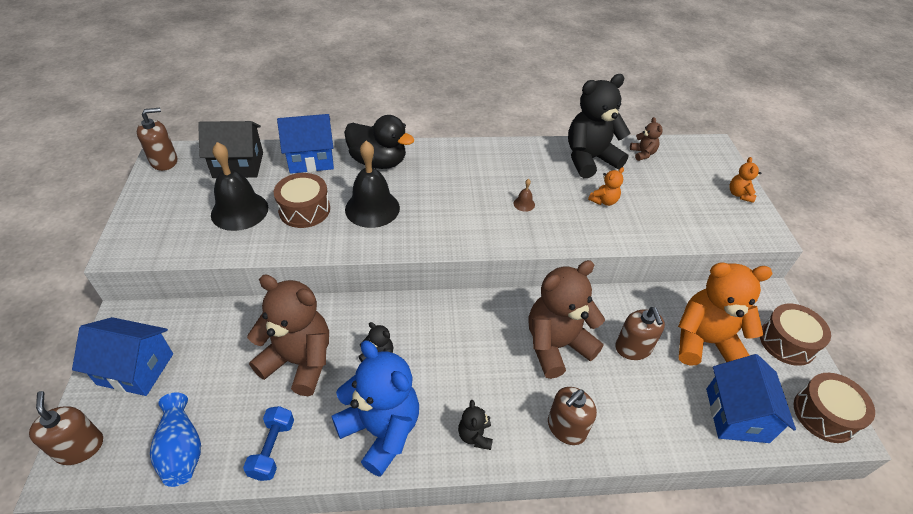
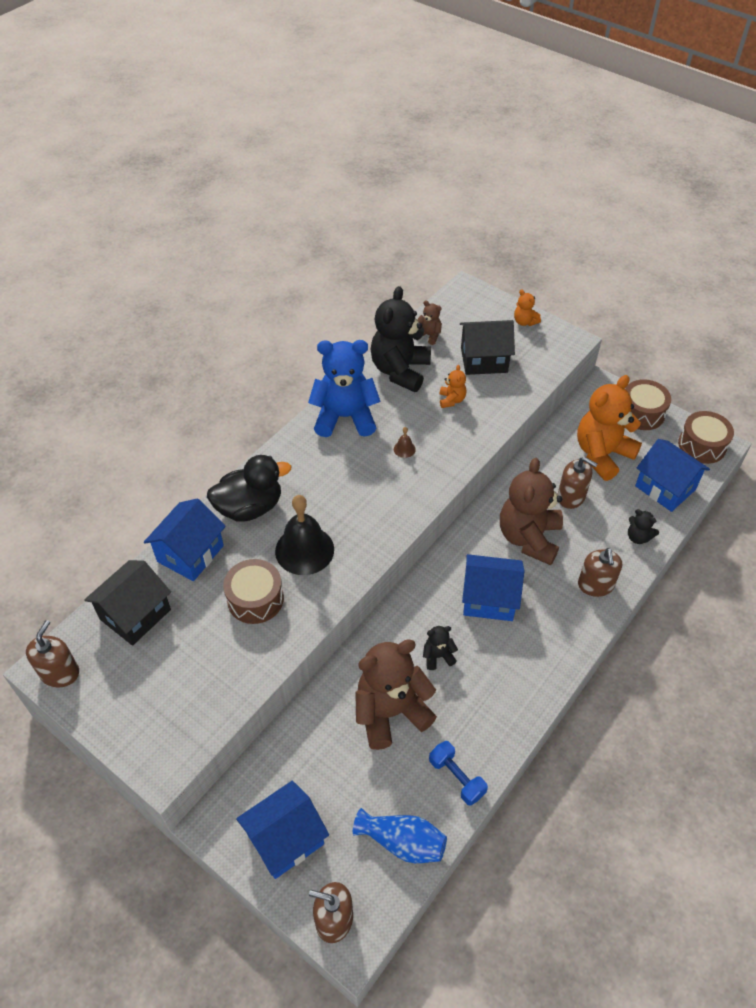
camera: 45 degrees left, 5 degrees up
(239, 211) = (204, 648): black bell -> none
(381, 431) = (502, 697): blue teddy bear -> blue teddy bear (345, 417)
(467, 357) = (489, 599): none -> blue house
(475, 436) = (556, 642): black teddy bear -> black teddy bear (638, 537)
(667, 195) = (484, 360): none -> black house

